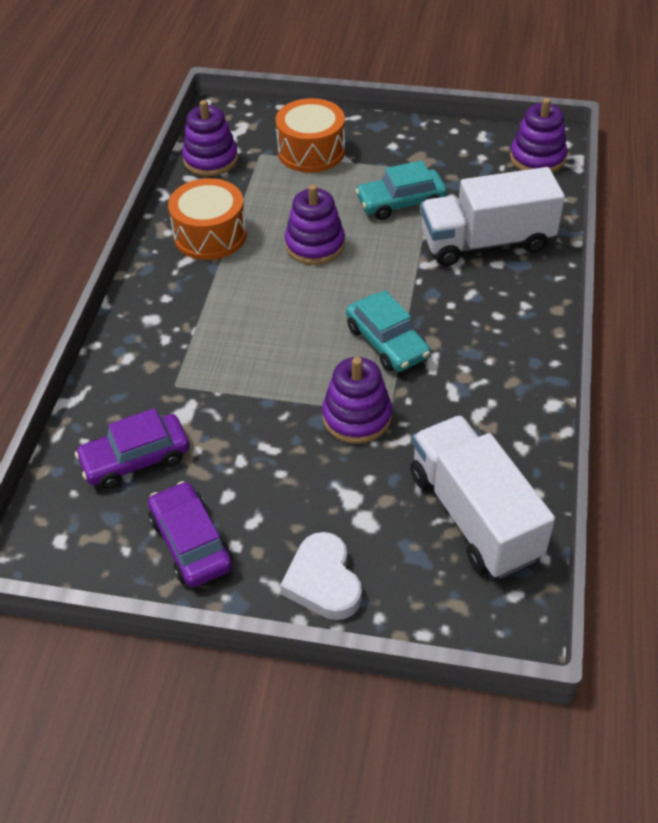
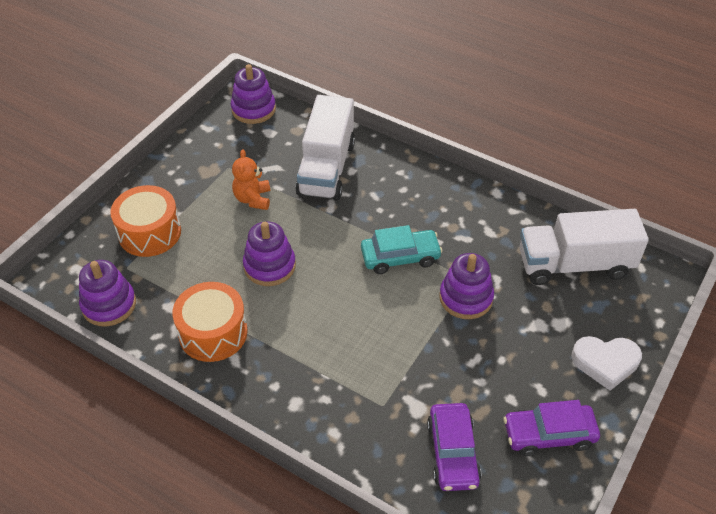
camera: 70 degrees left, 0 degrees up
(401, 203) = (253, 199): turquoise car -> orange teddy bear

